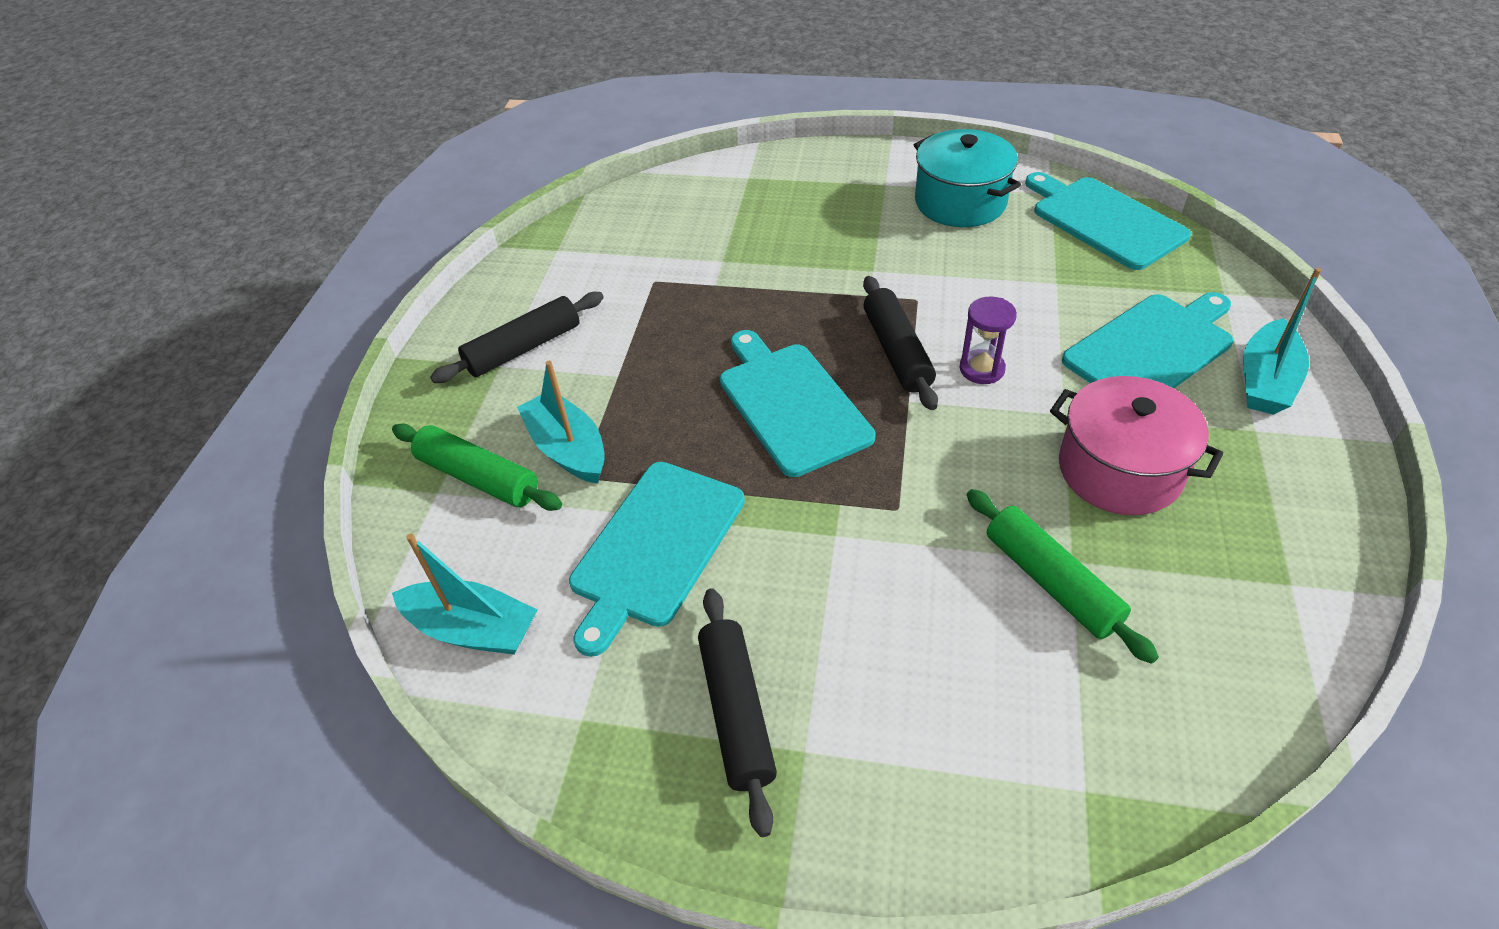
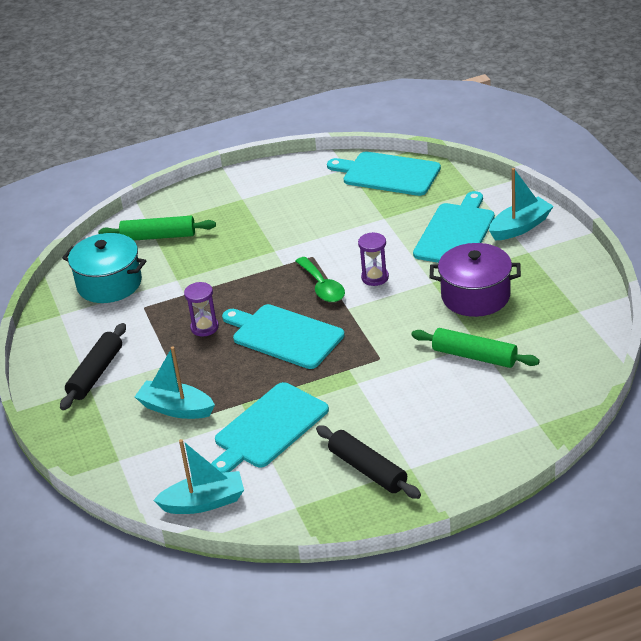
camera: 30 degrees left, 10 degrees down
(478, 477) = (136, 443): green rolling pin -> green rolling pin (158, 236)
(655, 548) = (269, 428): turquoise cutting board -> turquoise cutting board turned 45 degrees clockwise
(700, 343) = (204, 327): none -> purple hourglass
(897, 351) = (322, 287): black rolling pin -> green spoon
(960, 202) = (297, 193): turquoise pot -> turquoise pot (109, 284)
(1119, 470) = (475, 296): pink pot -> purple pot
(1265, 381) = (520, 227): turquoise boat -> turquoise boat turned 120 degrees counterclockwise

